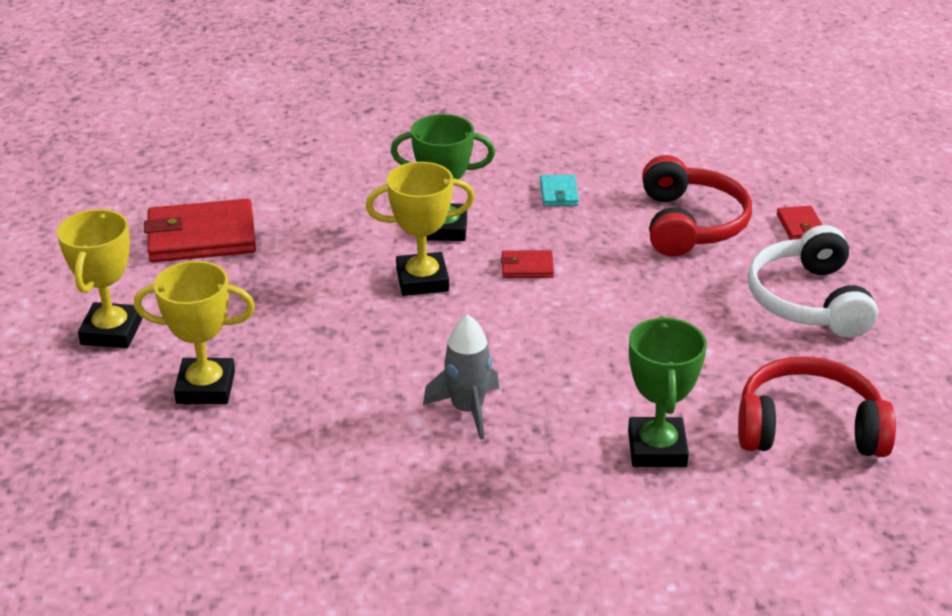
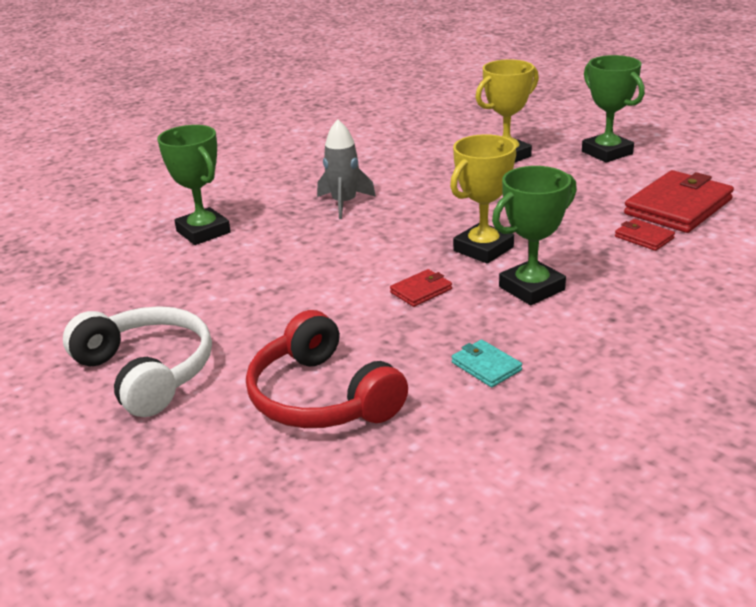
camera: 145 degrees right, 5 degrees down
(111, 331) = (607, 153): yellow trophy -> green trophy
(800, 226) = (199, 453): red wallet -> red wallet (644, 237)
(808, 428) = (101, 281): red headphones -> none

